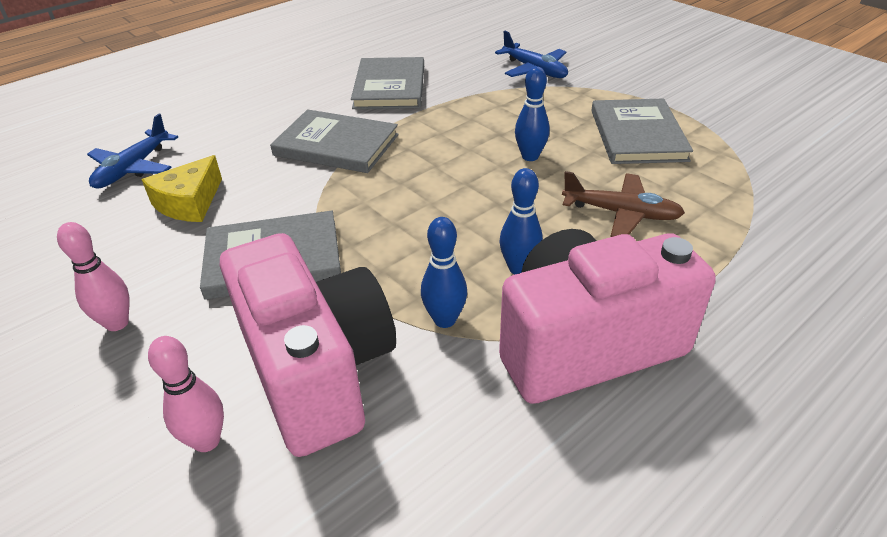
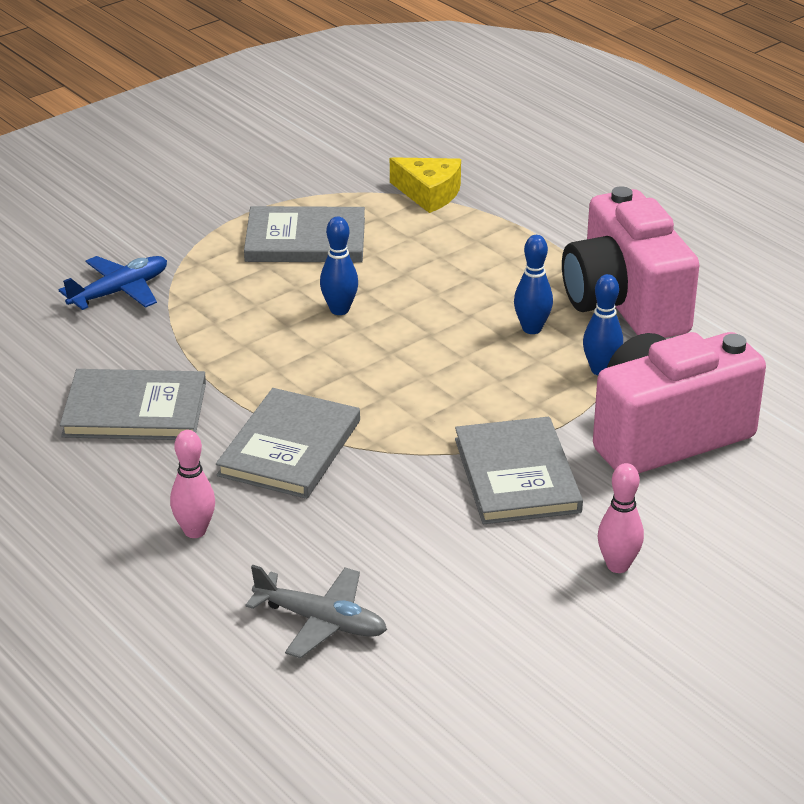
camera: 90 degrees left, 5 degrees down
(133, 168) = (321, 621): blue plane -> grey plane
(189, 202) = (408, 554): yellow cheese -> yellow cheese (429, 193)
(206, 441) = (744, 485): pink bowling pin -> pink bowling pin (195, 531)
(621, 213) = (450, 267): brown plane -> none

